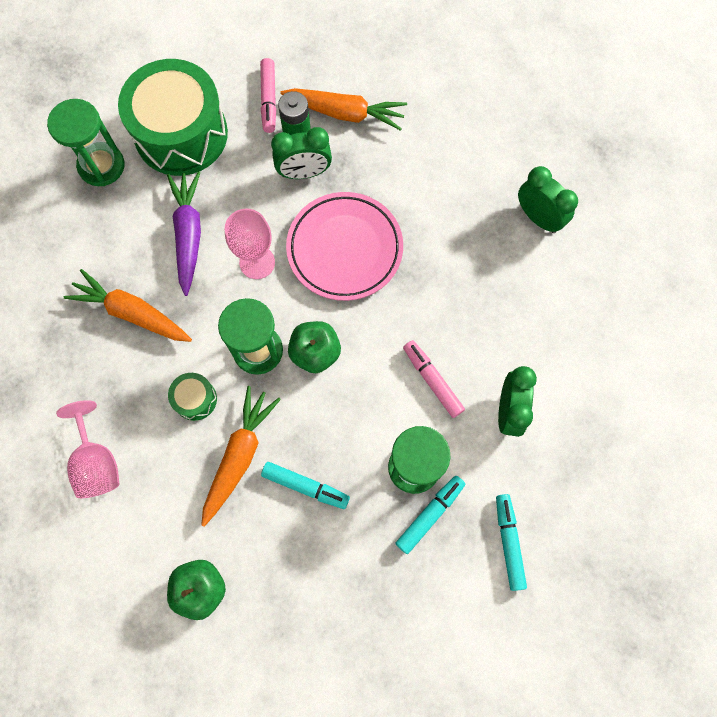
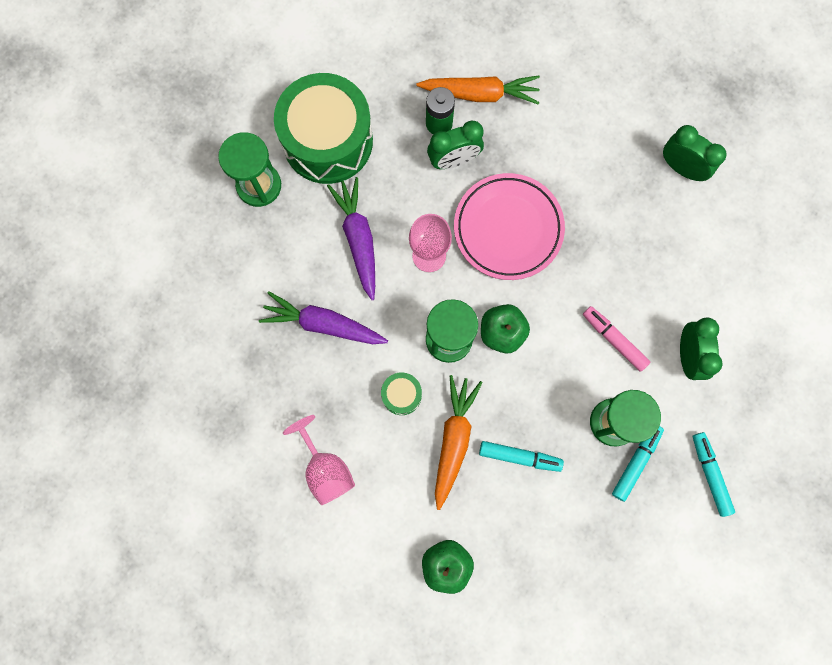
camera: 10 degrees left, 5 degrees up
(132, 313) = (323, 324): orange carrot -> purple carrot
(269, 100) = (404, 92): pink marker -> none

